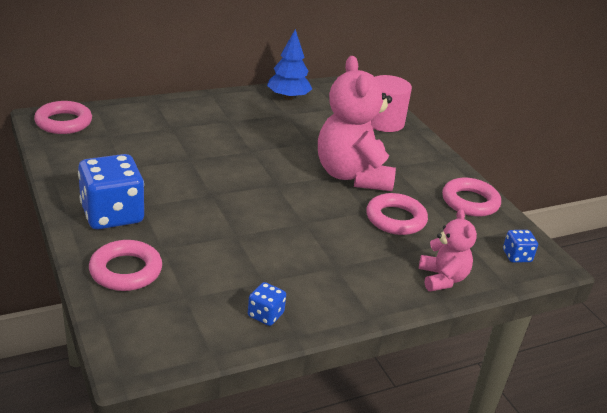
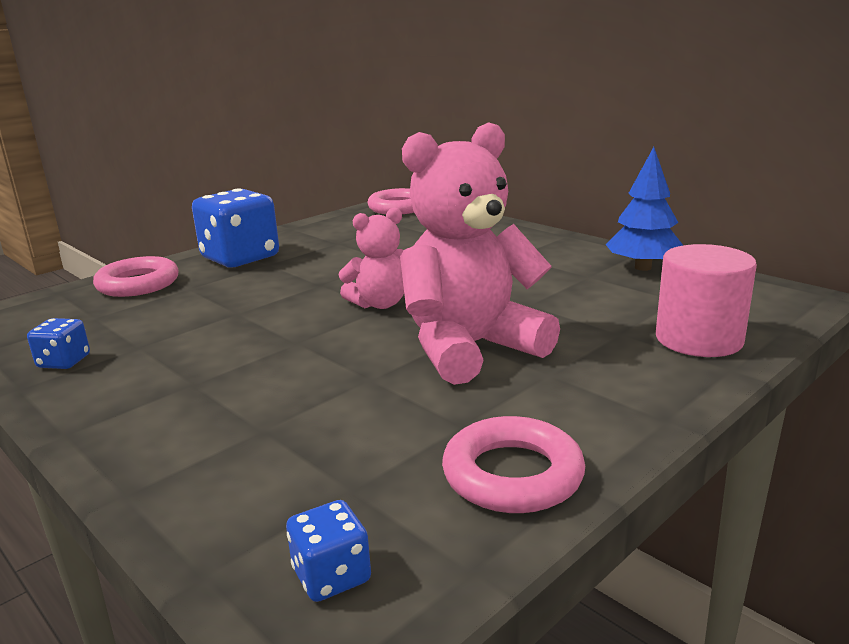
camera: 75 degrees right, 10 degrees down
(395, 219) = (367, 405): pink ring -> none
(442, 279) = (195, 483): pink teddy bear -> pink teddy bear (379, 304)

